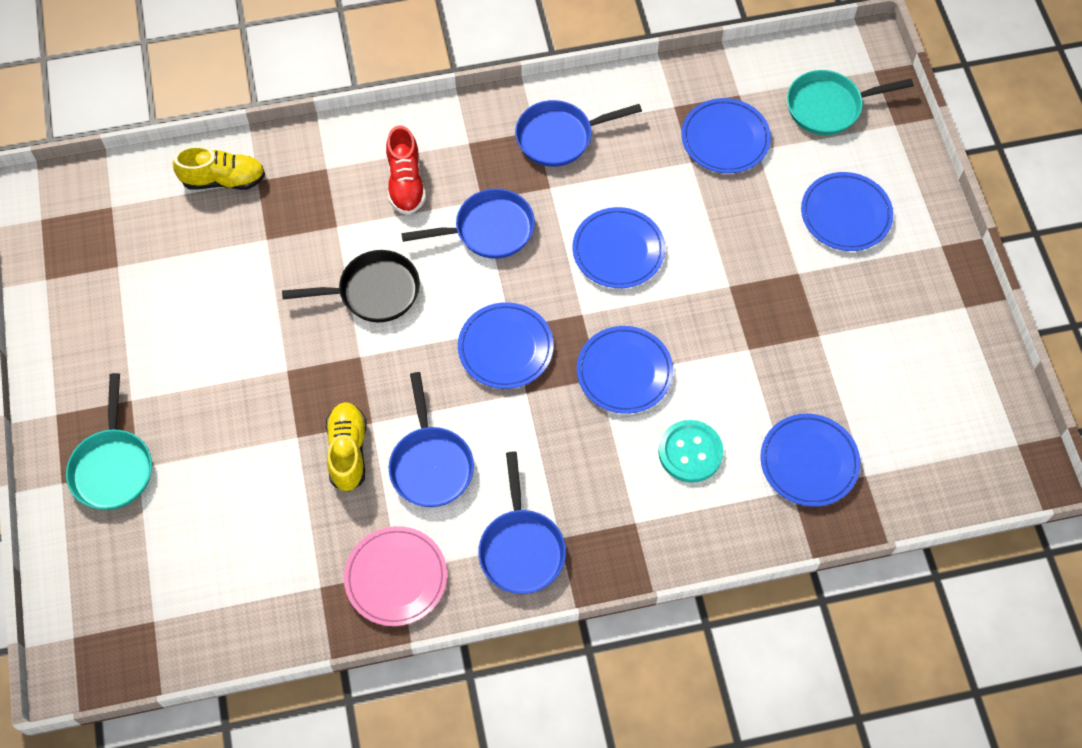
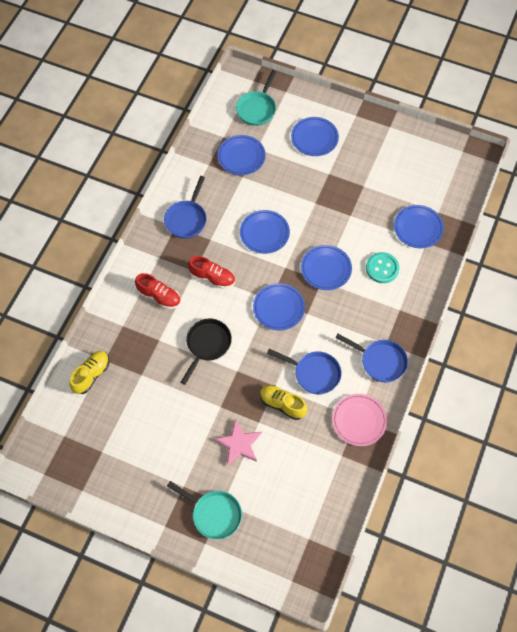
camera: 55 degrees left, 0 degrees up
(244, 431) = (239, 444): none -> pink star
(488, 230) = (212, 278): blue pan -> red shoe

